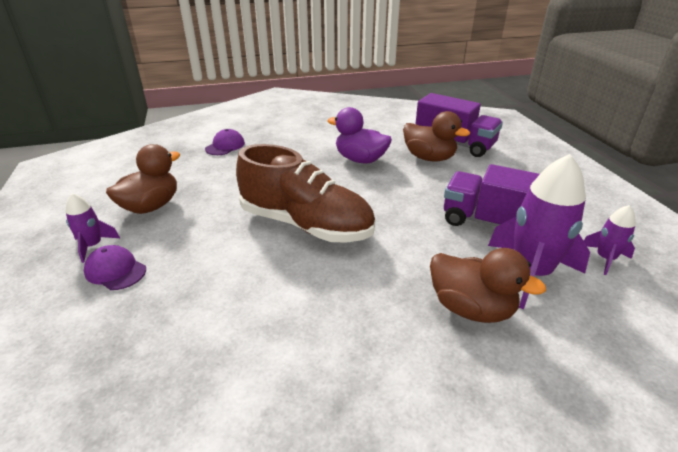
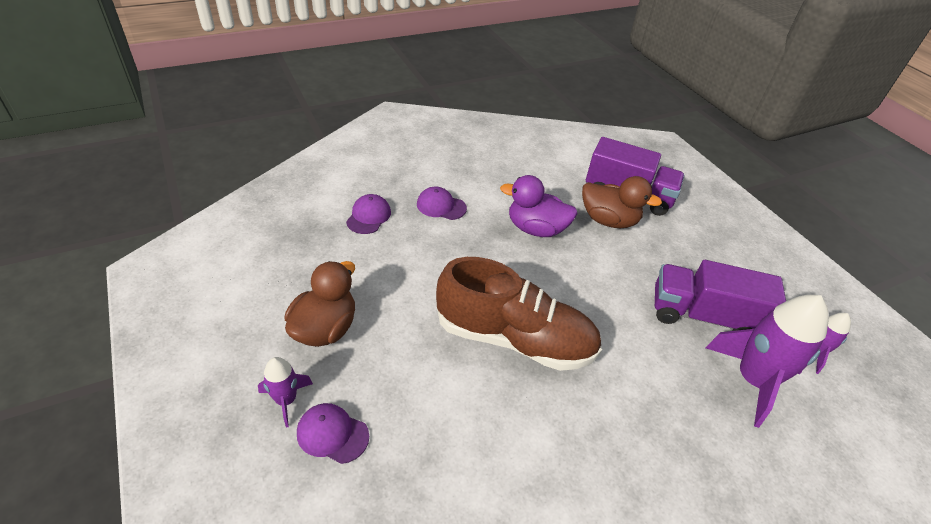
camera: 15 degrees left, 10 degrees up
(286, 143) = (441, 206): none -> purple cap
(471, 308) = (713, 434): brown duck -> none

